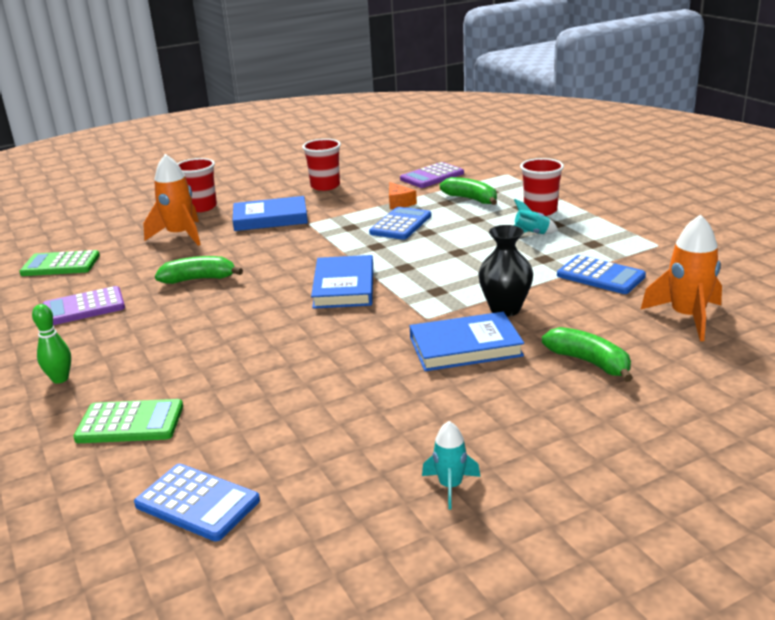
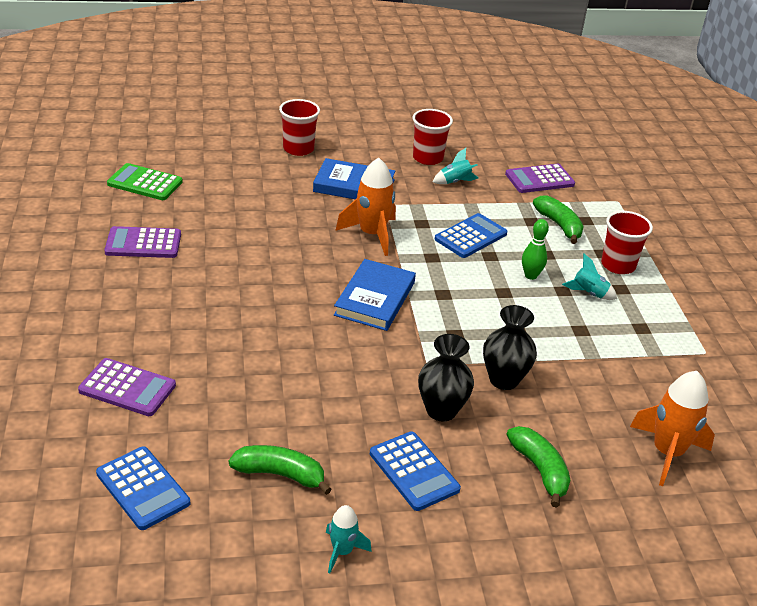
camera: 15 degrees right, 10 degrees up
(60, 379) = (93, 320): green bowling pin -> green bowling pin (530, 276)
(130, 423) = (127, 388): green calculator -> purple calculator
(180, 235) = (262, 181): orange rocket -> orange rocket (372, 234)
(199, 279) = (253, 243): green banana -> green banana (280, 474)
(360, 194) = (455, 182): none -> turquoise rocket
(399, 203) = (486, 206): orange cheese -> none
(465, 347) = (441, 410): blue book -> black vase
(600, 276) = (620, 372): blue calculator -> blue calculator (414, 471)

